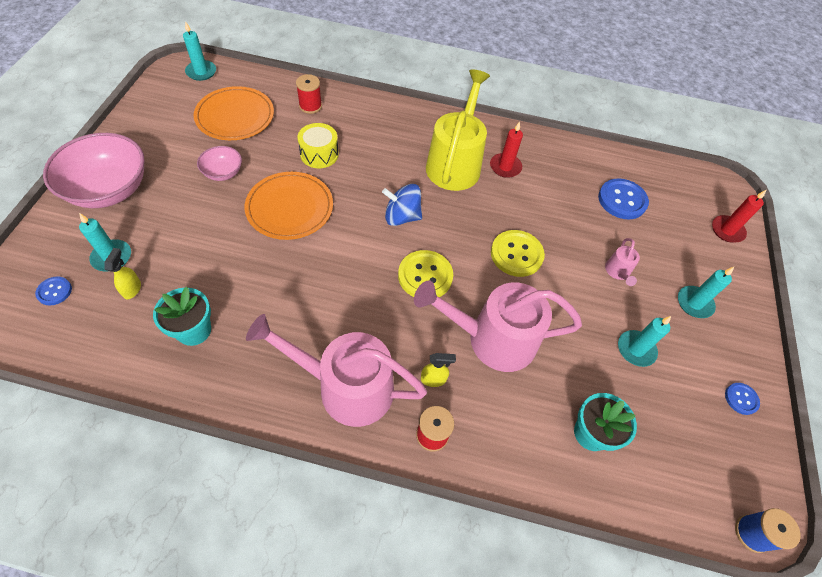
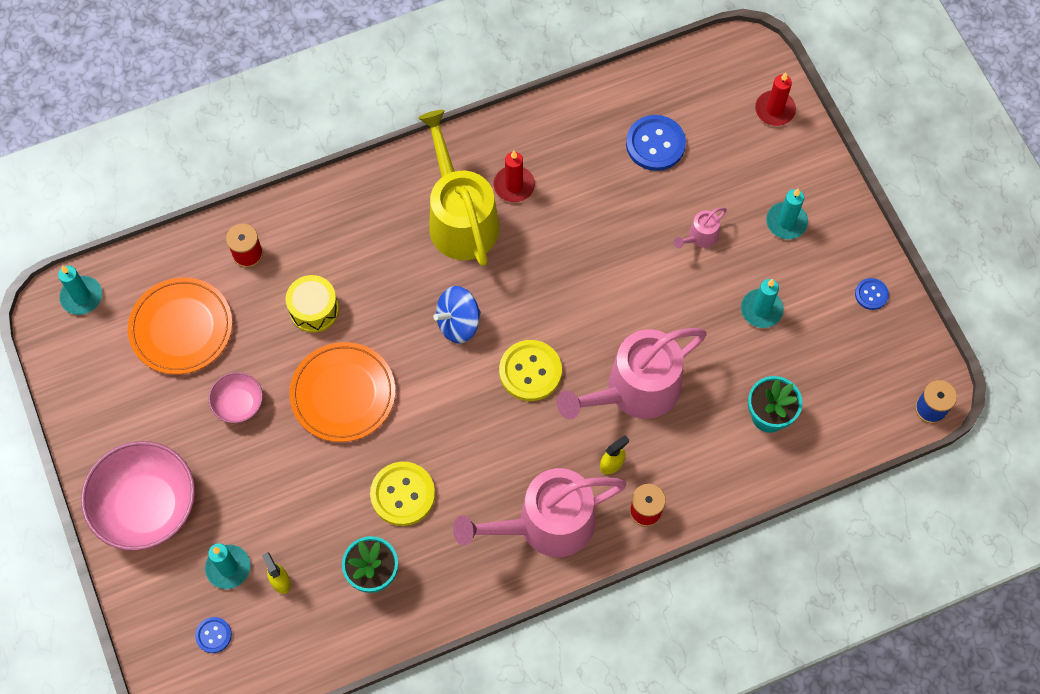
camera: 30 degrees left, 10 degrees up
(516, 254) = (596, 285): yellow button -> yellow button (403, 494)
(618, 272) = (700, 237): pink watering can -> pink watering can turned 75 degrees clockwise

